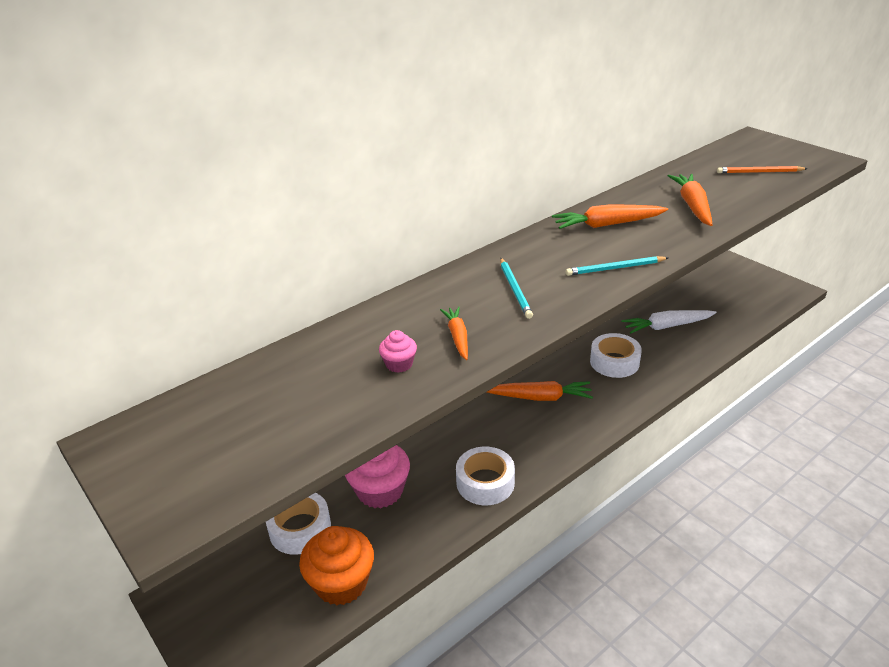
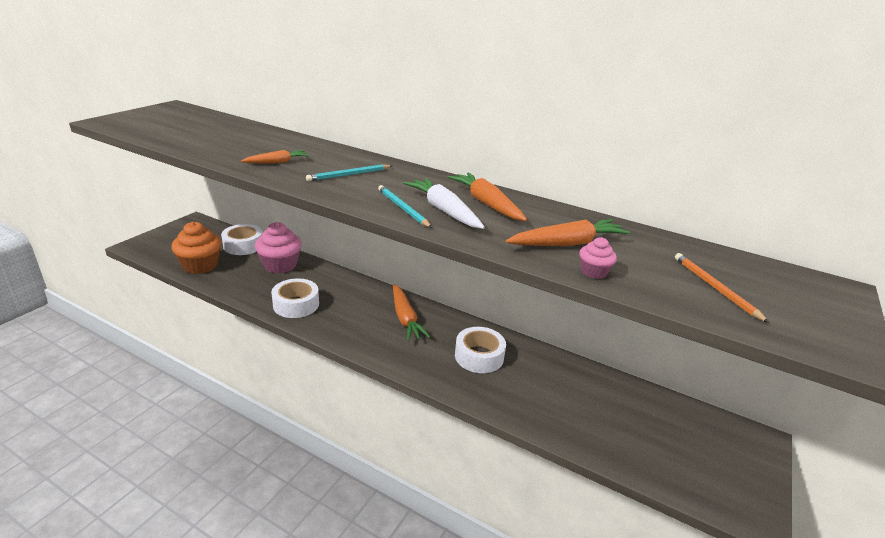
camera: 65 degrees right, 5 degrees down
(399, 364) = (242, 150): pink cupcake -> pink cupcake (593, 272)
(667, 326) = (565, 389): white carrot -> white carrot (444, 211)

